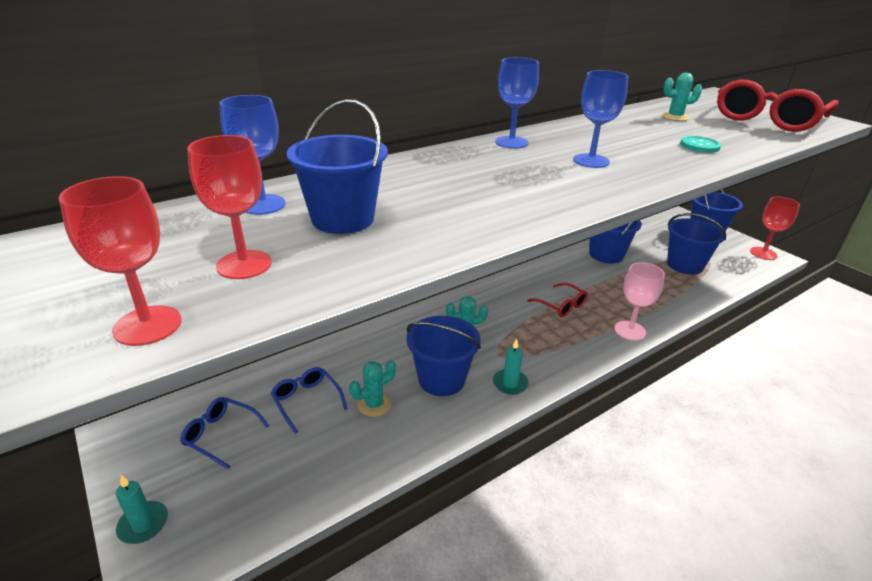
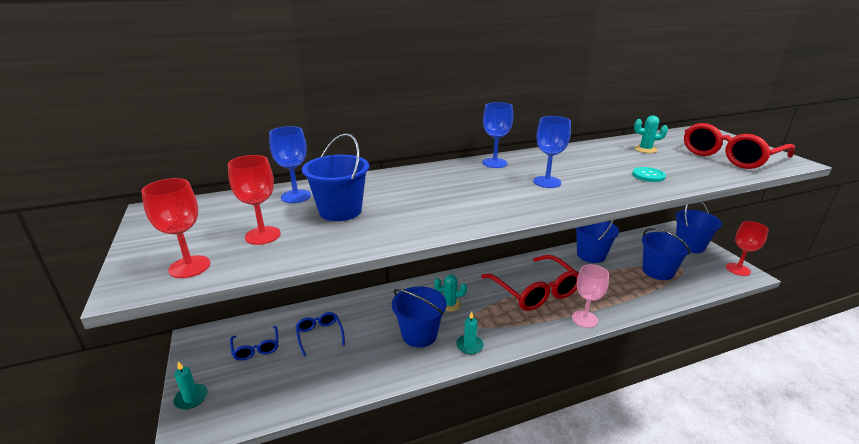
camera: 15 degrees right, 5 degrees down
(220, 434) = (256, 349): blue glasses -> blue glasses turned 150 degrees counterclockwise
(374, 404) = (364, 345): turquoise cactus -> none
(562, 306) = (535, 292): red glasses -> red glasses, size x2.07

